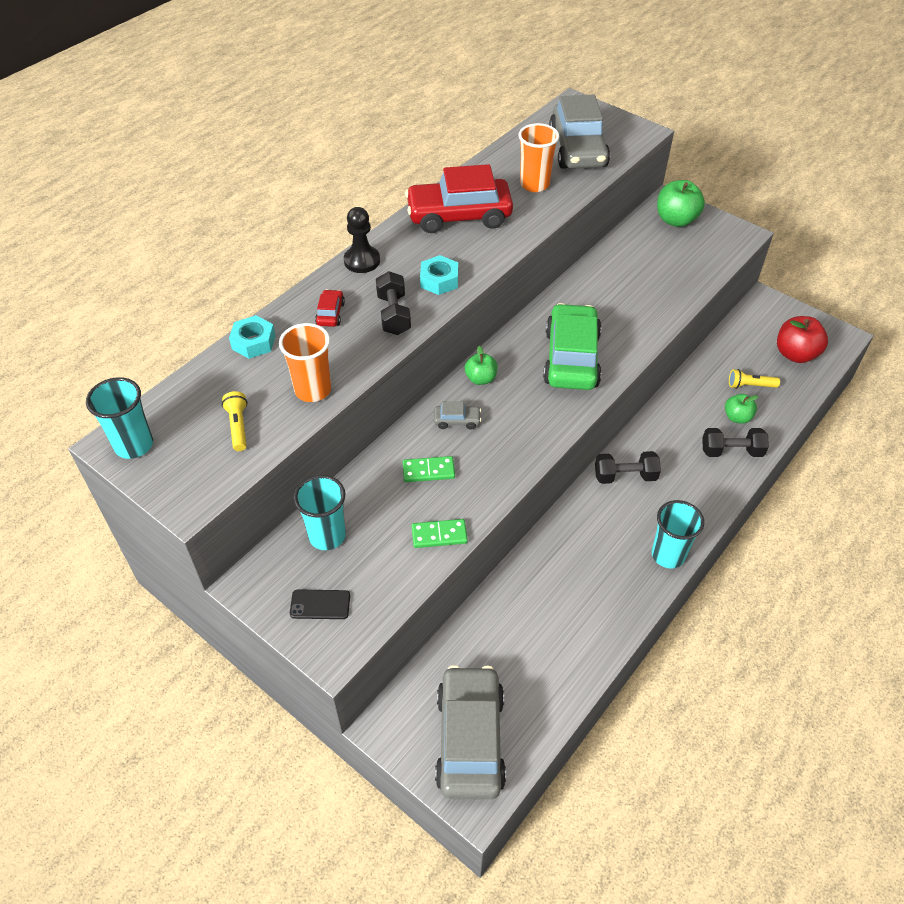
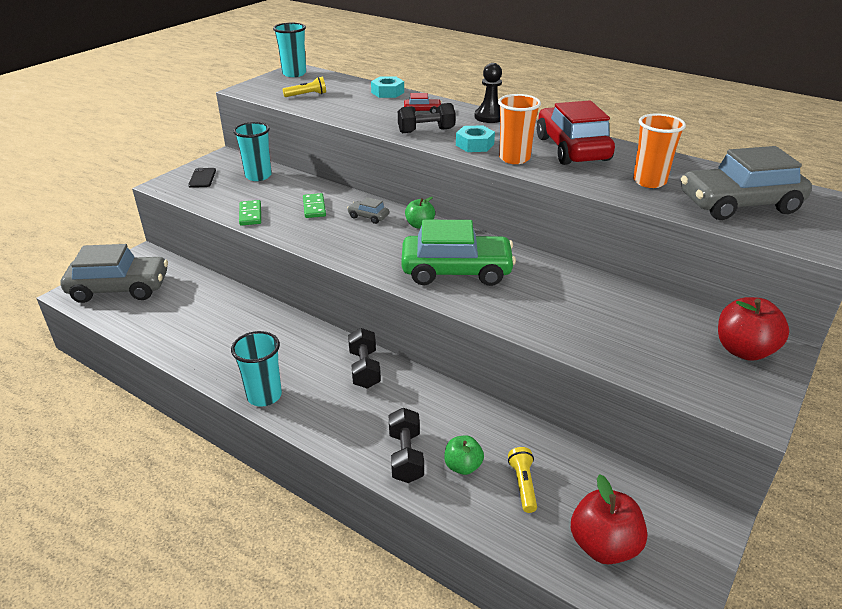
camera: 85 degrees right, 15 degrees down
(313, 390) = (340, 111): orange cup -> orange cup (514, 158)
(457, 421) = (368, 216): grey car -> grey car turned 120 degrees clockwise
(676, 220) = (743, 350): green apple -> red apple

